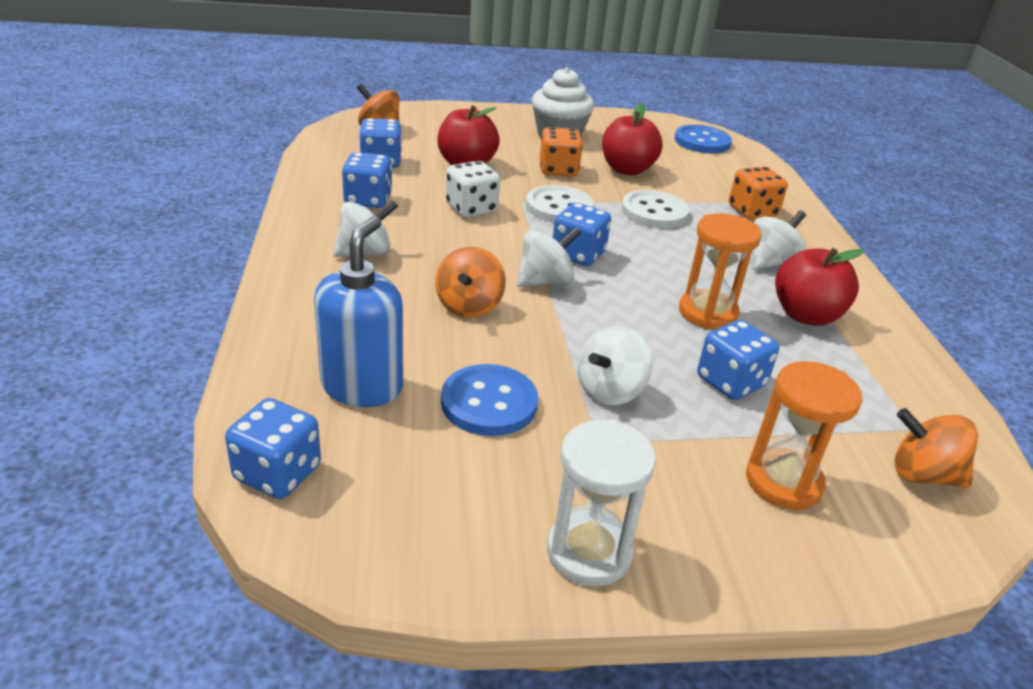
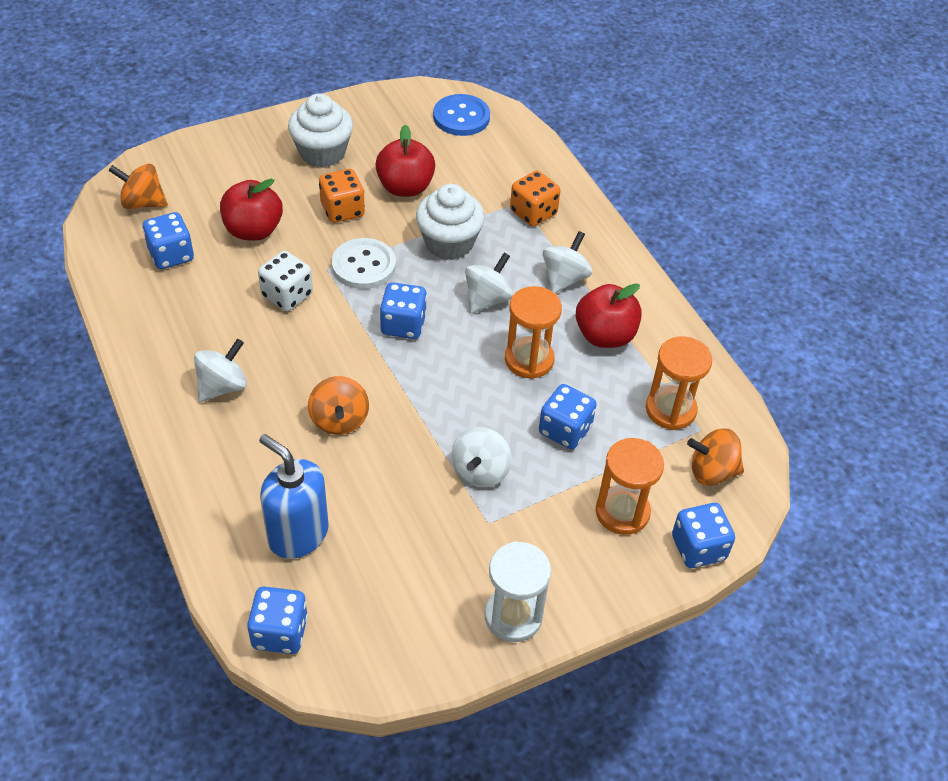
camera: 20 degrees left, 15 degrees up
(362, 387) = (298, 534): blue soap dispenser -> blue soap dispenser turned 45 degrees counterclockwise
(368, 200) = (188, 315): blue dice -> blue dice (698, 548)
(489, 403) = (398, 515): blue button -> none
(545, 281) = (388, 368): white spinning top -> white spinning top (487, 299)
(654, 212) = (449, 243): white button -> white cupcake
(875, 399) = (670, 410): none -> orange hourglass

